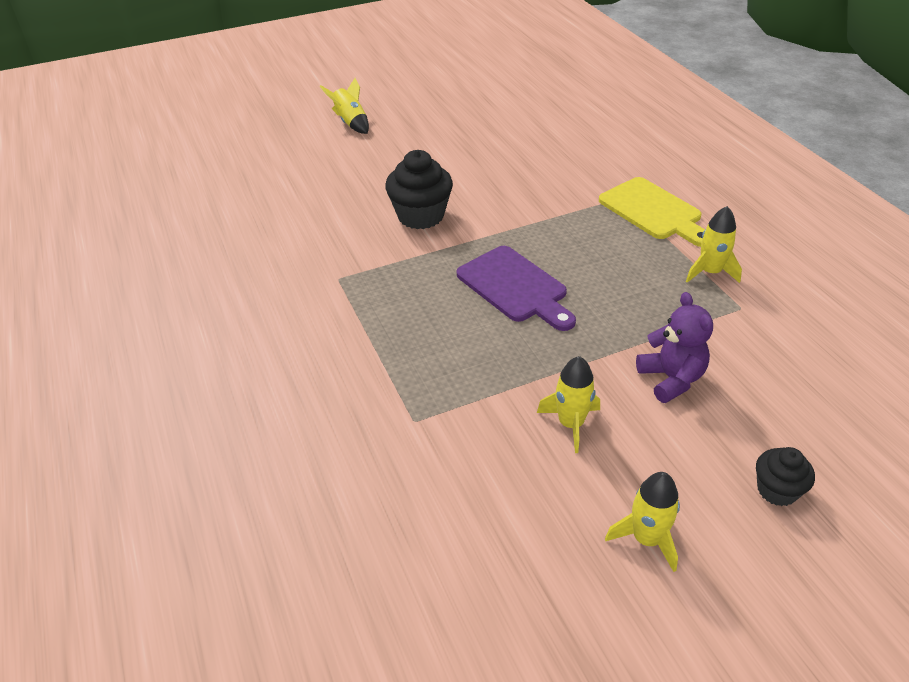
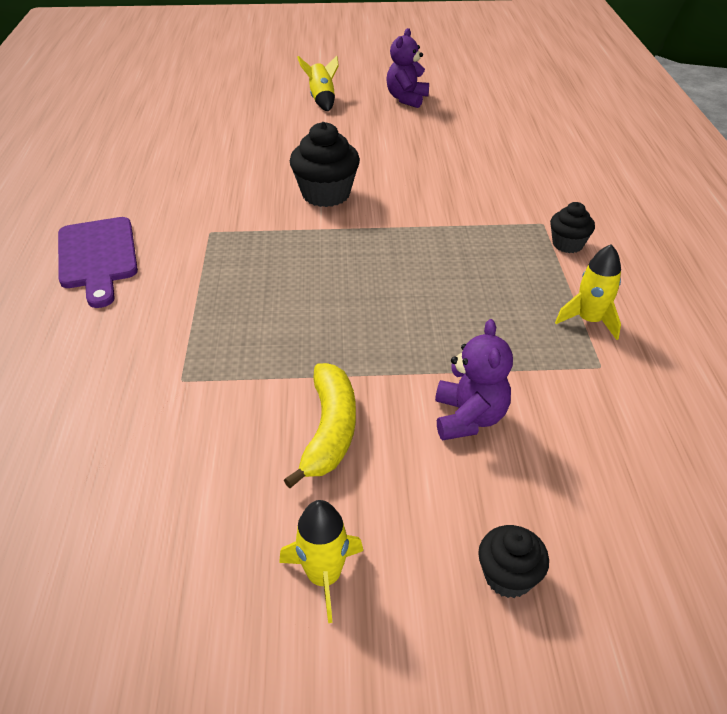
camera: 20 degrees right, 0 degrees up
(430, 106) = (406, 99): none -> purple teddy bear
(515, 287) = (369, 282): purple cutting board -> purple cutting board (98, 257)
(571, 424) = (329, 430): yellow rocket -> yellow banana
(653, 211) = (567, 244): yellow cutting board -> black cupcake

